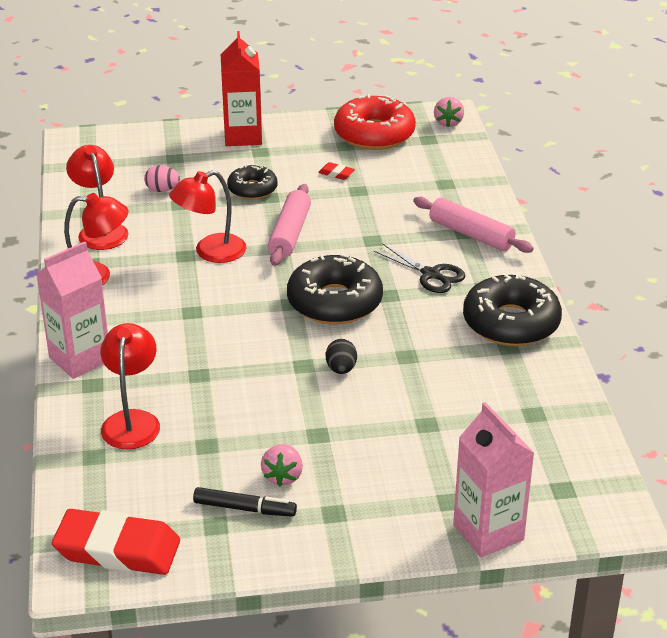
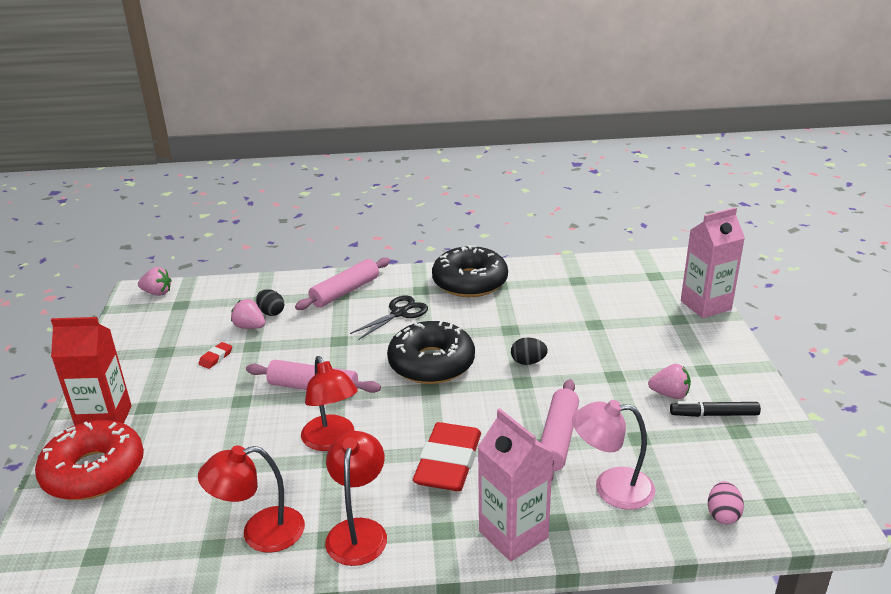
camera: 85 degrees left, 5 degrees down
(117, 549) = (788, 489): red eraser -> red eraser (448, 463)
(132, 421) = (611, 488): red lamp -> pink lamp
(162, 190) = (191, 482): pink egg -> pink egg (723, 515)
(207, 388) = (558, 438): none -> pink rolling pin
(244, 508) = (714, 414): black marker -> black marker turned 105 degrees counterclockwise
(252, 189) = (220, 412): black donut -> none
(374, 134) = (153, 333): red donut -> red donut (94, 471)
(392, 184) = (250, 327): none -> pink strawberry
(420, 193) = (271, 312): none -> black egg

